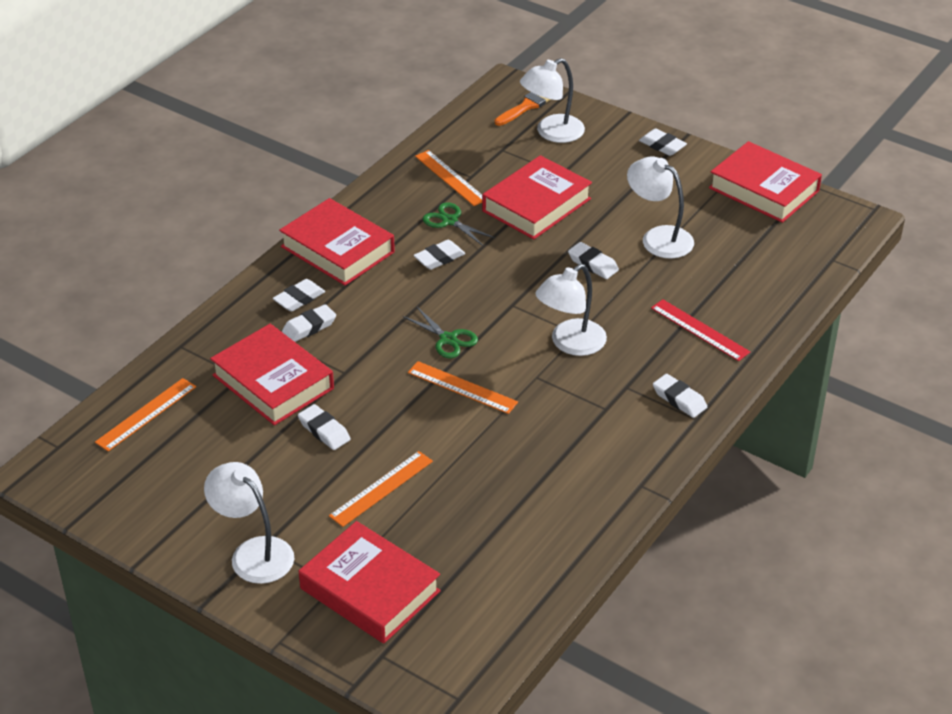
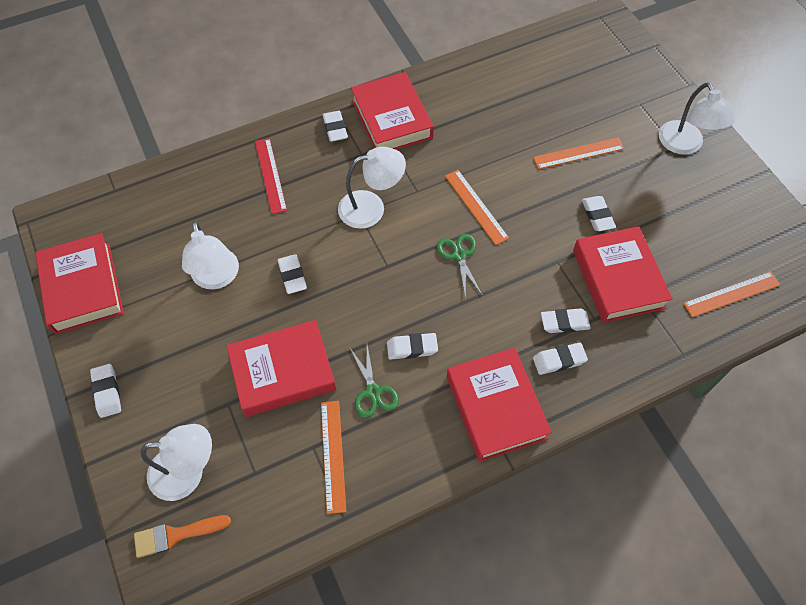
camera: 150 degrees left, 20 degrees up
(370, 590) = (619, 91): red book -> red book (391, 119)

